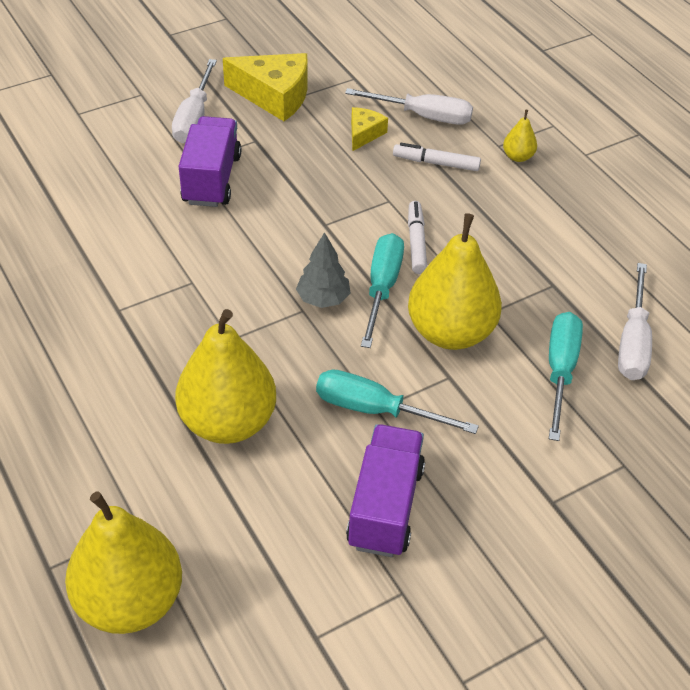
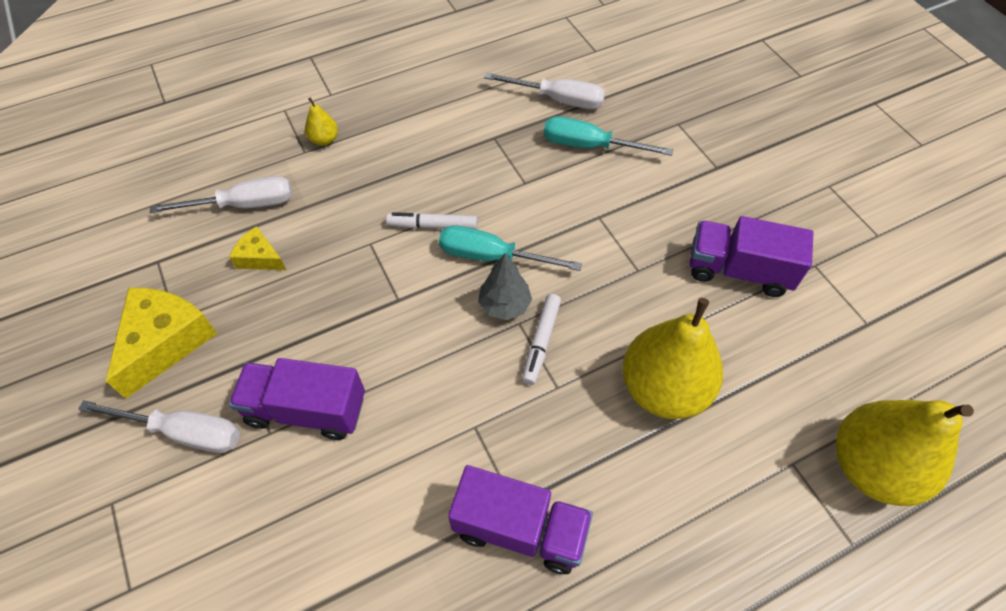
camera: 85 degrees left, 10 degrees up
(96, 314) = (520, 529): none -> purple truck
(375, 410) = (639, 271): turquoise screwdriver -> none
(423, 116) = (244, 205): white screwdriver -> white screwdriver turned 60 degrees clockwise
(436, 163) = (320, 201): white marker -> white marker (541, 342)
(450, 332) = (548, 211): yellow pear -> none

